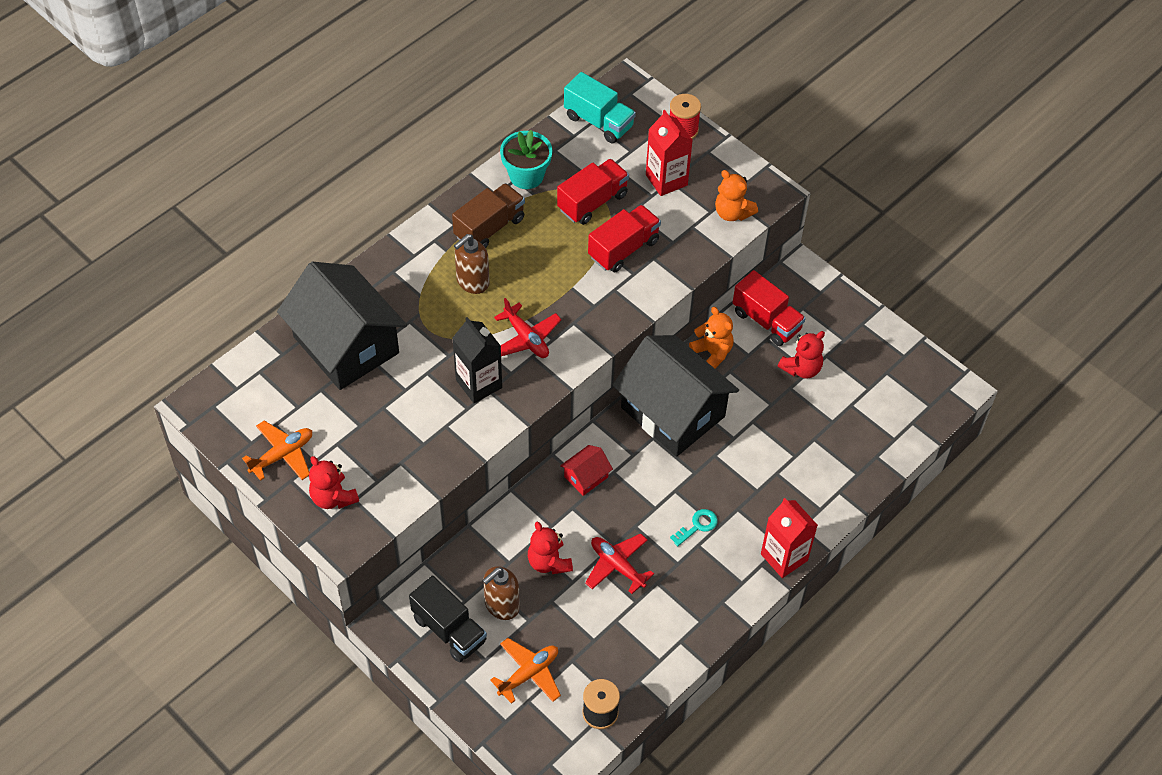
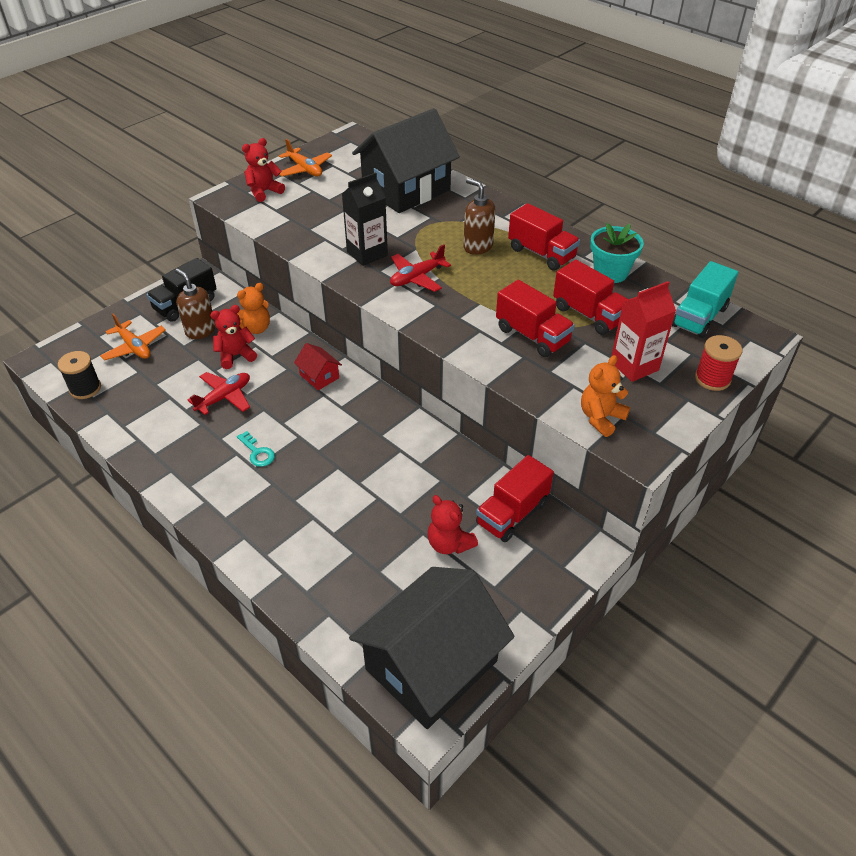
camera: 90 degrees right, 10 degrees down
(489, 228) = (541, 253): brown truck -> red truck
(673, 412) = (390, 435): black house -> black house (431, 665)
(712, 353) = (464, 466): orange teddy bear -> orange teddy bear (255, 328)
(784, 557) = (211, 520): red carton -> none

